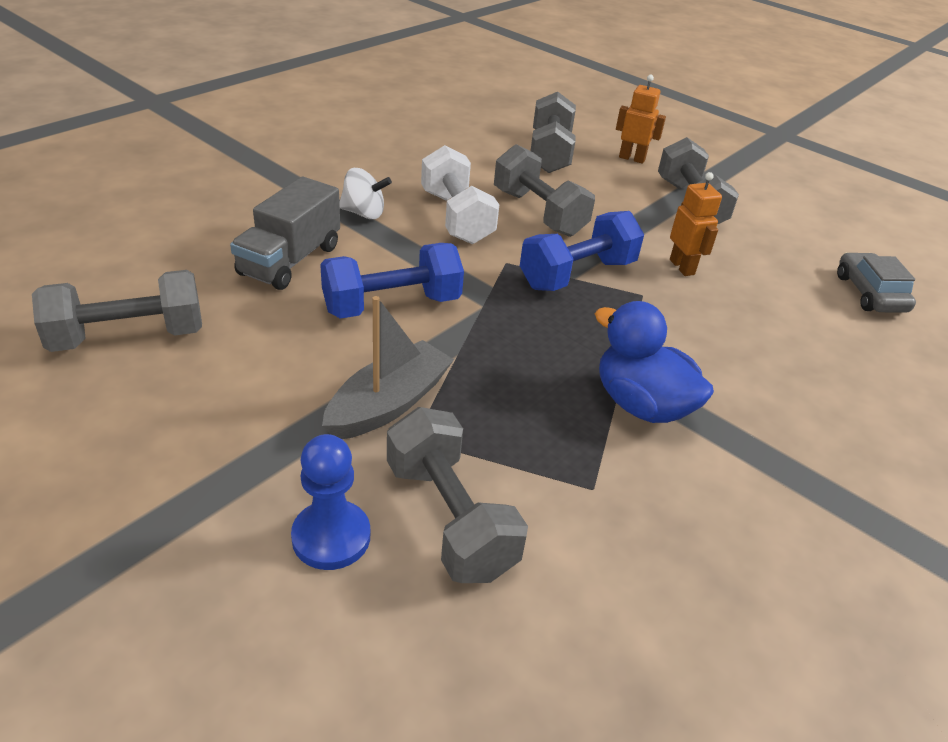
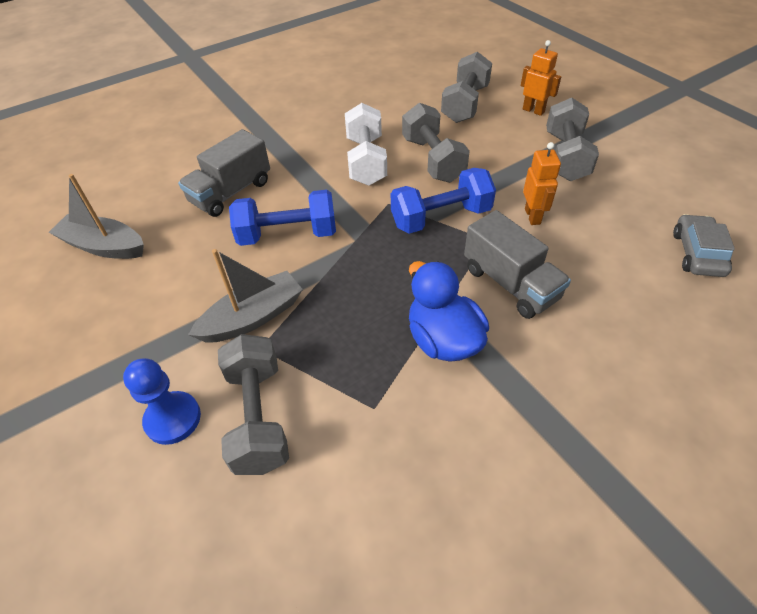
camera: 20 degrees right, 10 degrees up
(128, 337) = (104, 246): grey dumbbell -> grey boat
(364, 213) = (298, 154): white spinning top -> none
(690, 338) = (510, 283): none -> grey truck

